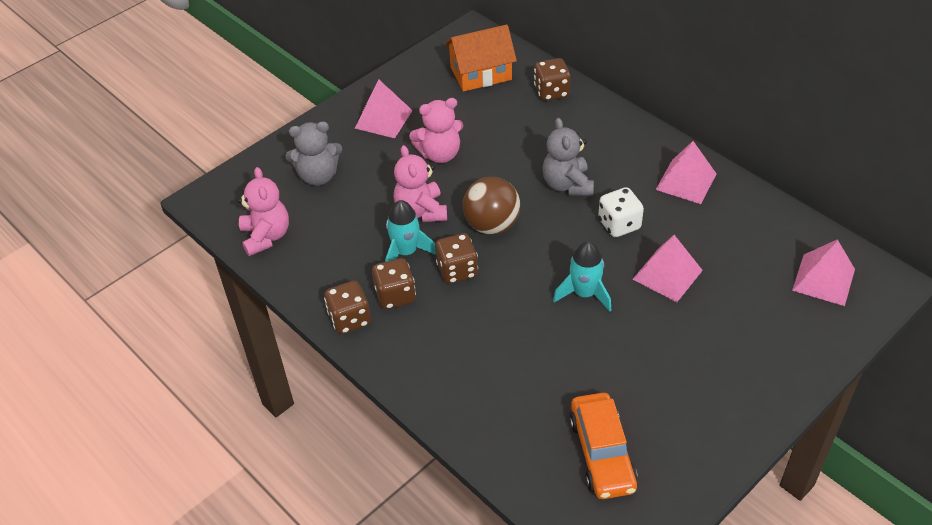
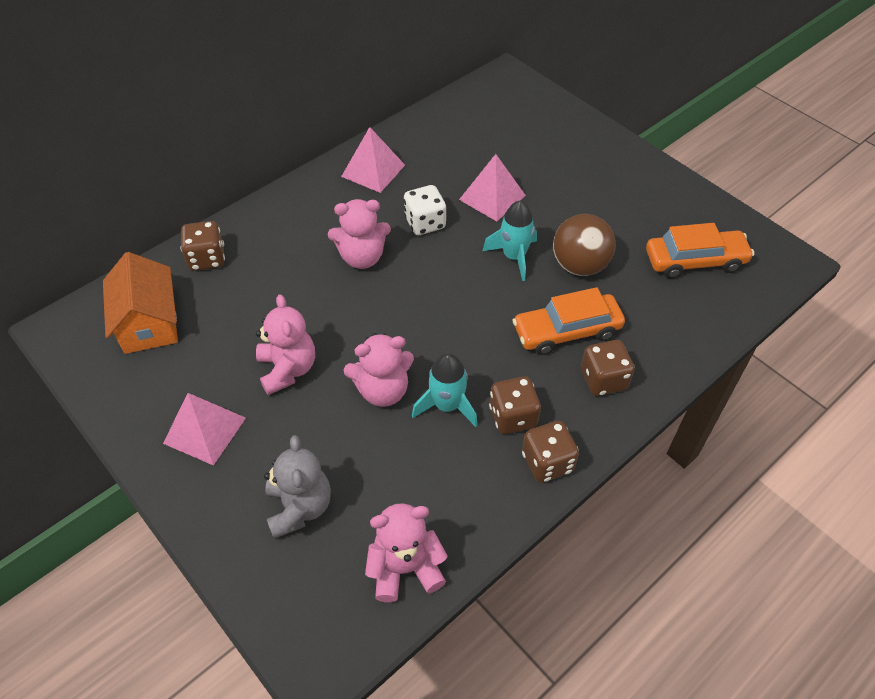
camera: 90 degrees left, 5 degrees up
(457, 270) = (478, 357): brown dice -> brown dice (603, 379)
(492, 225) = (413, 324): brown ball -> brown ball (579, 265)
(492, 335) = (566, 331): none -> orange car
(567, 185) = (362, 257): grey teddy bear -> pink teddy bear
(823, 279) = (502, 107): pink pyramid -> none

